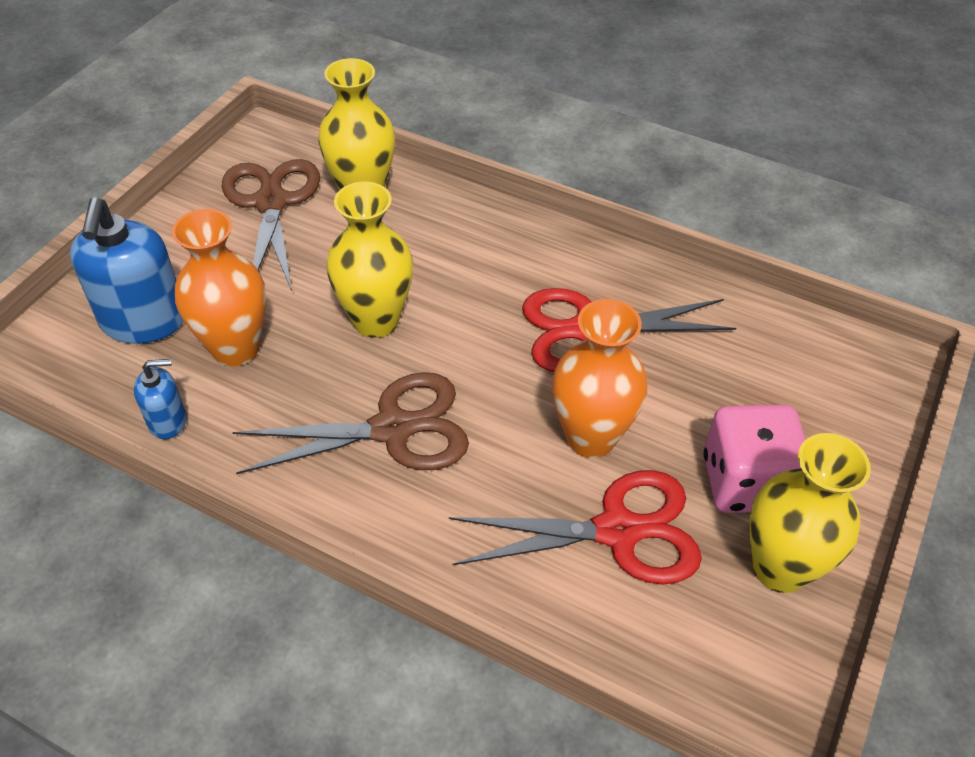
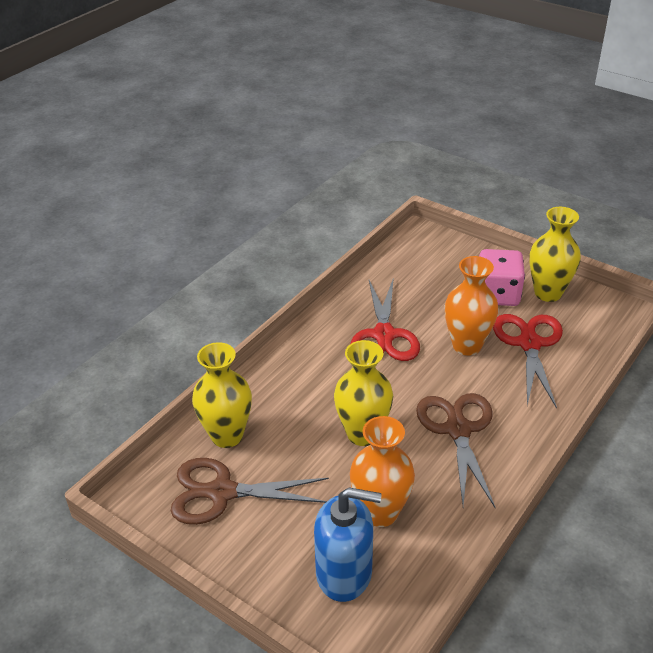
camera: 80 degrees left, 10 degrees down
(168, 421) = (447, 551): blue soap dispenser -> none

